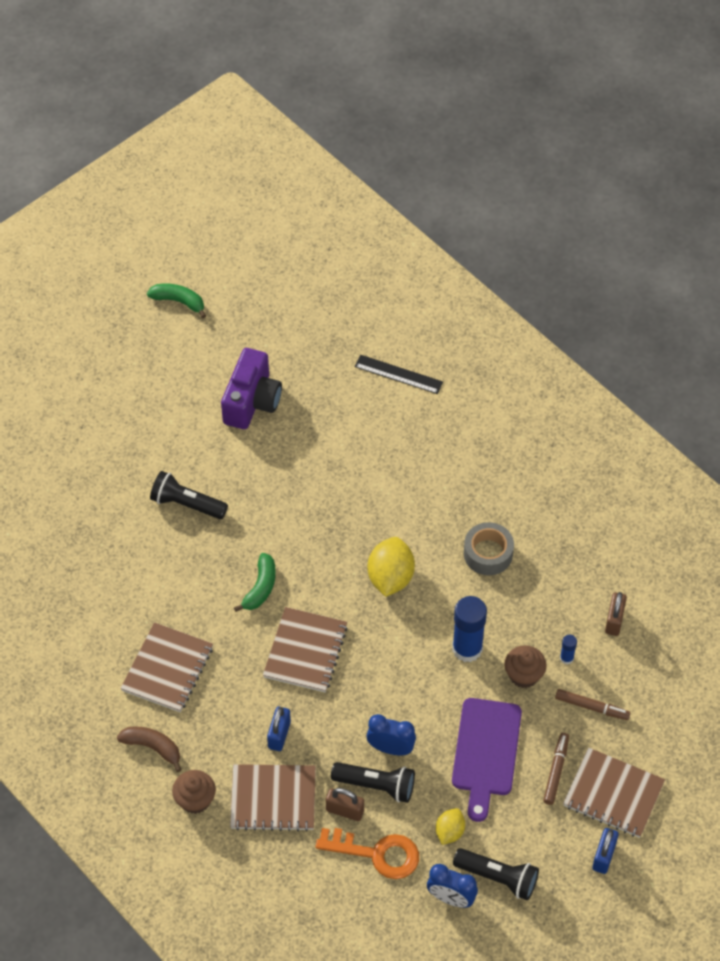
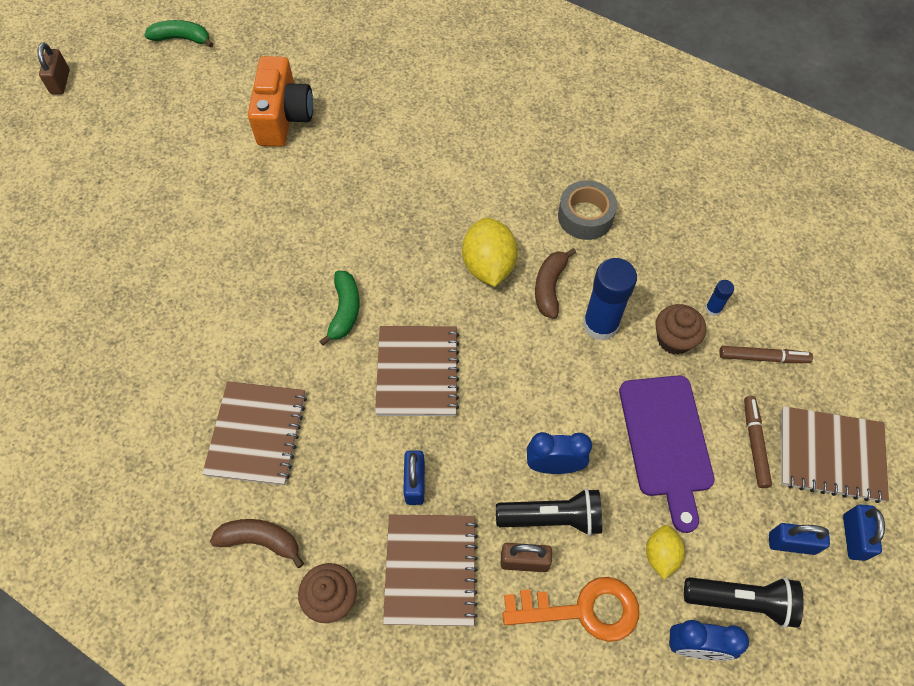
camera: 15 degrees left, 5 degrees up
(187, 504) = (236, 237): black flashlight -> none
(252, 401) = (283, 117): purple camera -> orange camera
(273, 799) = (430, 570): brown notebook -> brown notebook turned 75 degrees counterclockwise
(398, 374) = (430, 61): black ruler -> none
(436, 607) = (549, 287): none -> brown banana
(553, 848) = (791, 543): none -> blue padlock
(614, 620) = (746, 256): brown padlock -> brown padlock (60, 82)

